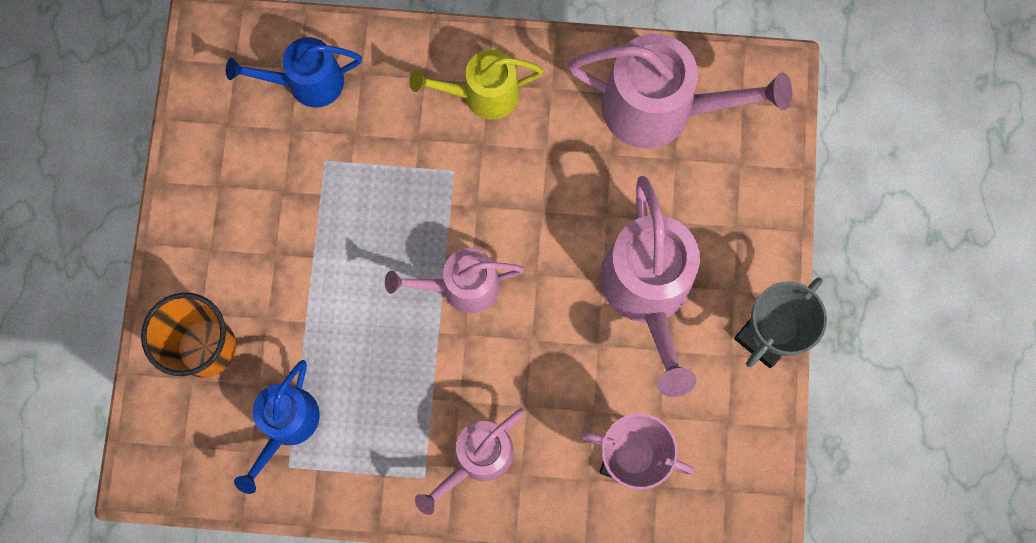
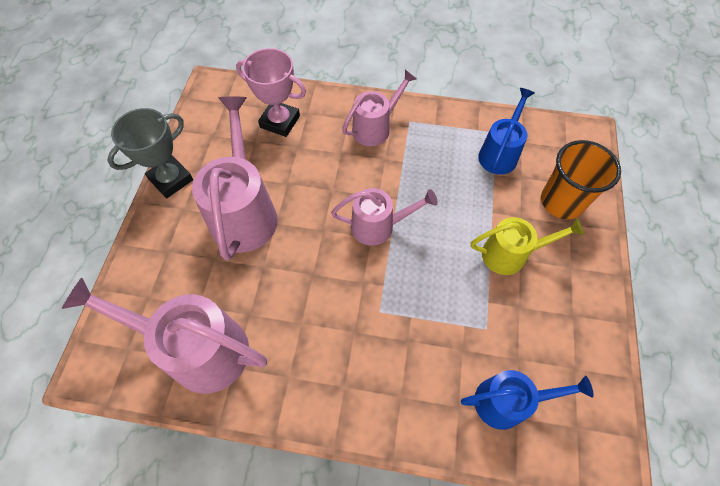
camera: 175 degrees left, 15 degrees down
(482, 94) = (350, 376): yellow watering can -> yellow watering can (511, 254)

